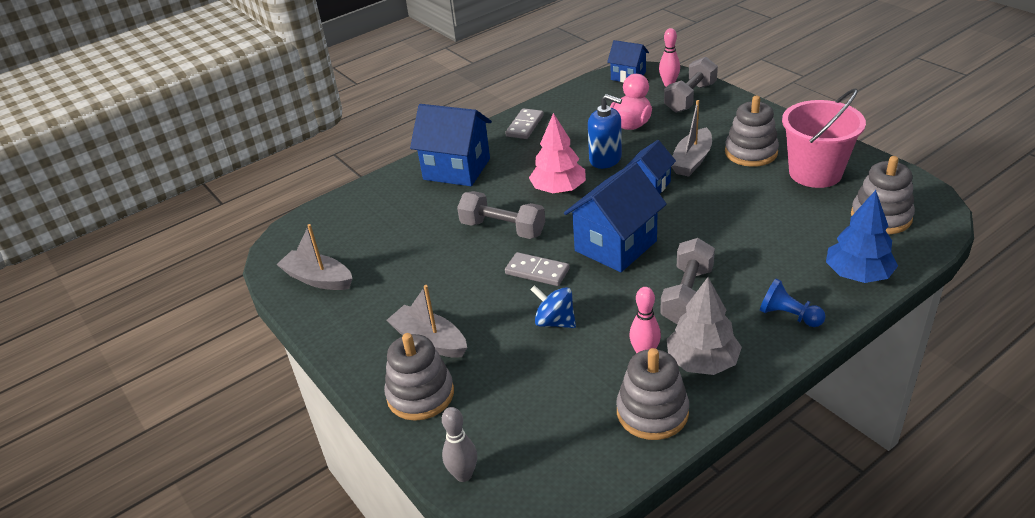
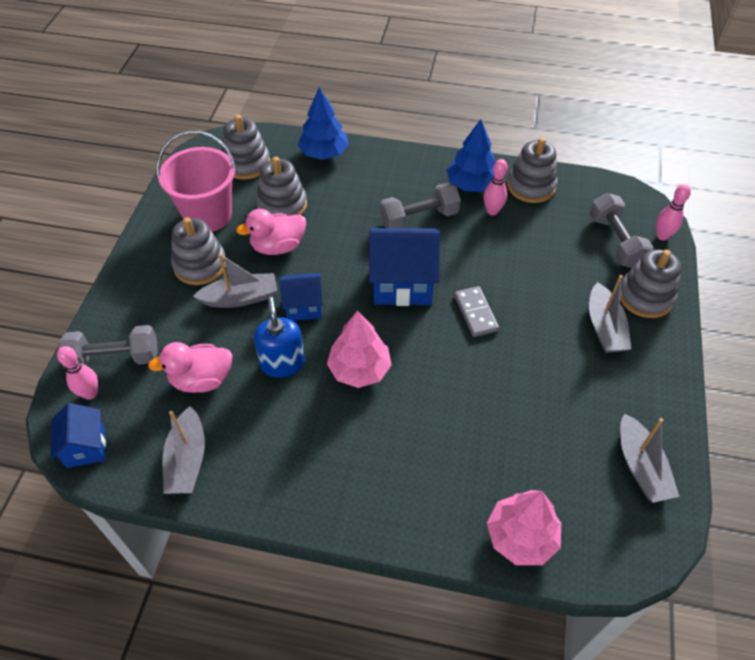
camera: 135 degrees left, 15 degrees up
(362, 201) = (521, 536): none -> pink tree
(456, 169) = (395, 487): blue house -> none
(463, 475) = (662, 236): grey bowling pin -> pink bowling pin
(503, 229) = (449, 373): grey dumbbell -> grey dumbbell (615, 241)
(524, 126) = (266, 482): grey domino -> none
(555, 322) = (512, 270): blue spinning top -> none
(575, 105) = (187, 460): none -> grey boat
(702, 362) = (471, 185): grey tree -> blue tree
(734, 196) = (278, 246): none -> pink duck
(788, 316) = (393, 167): blue pawn -> none
(791, 217) = (282, 205): none -> grey stacking toy

